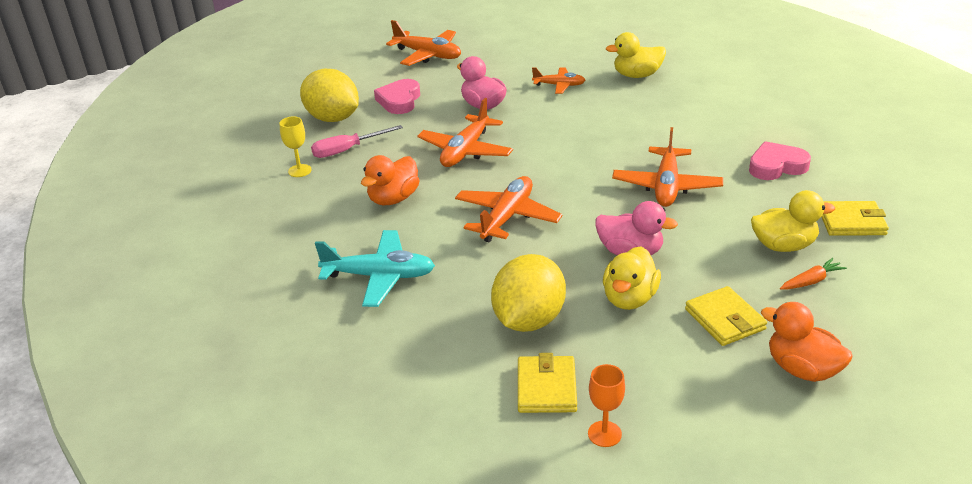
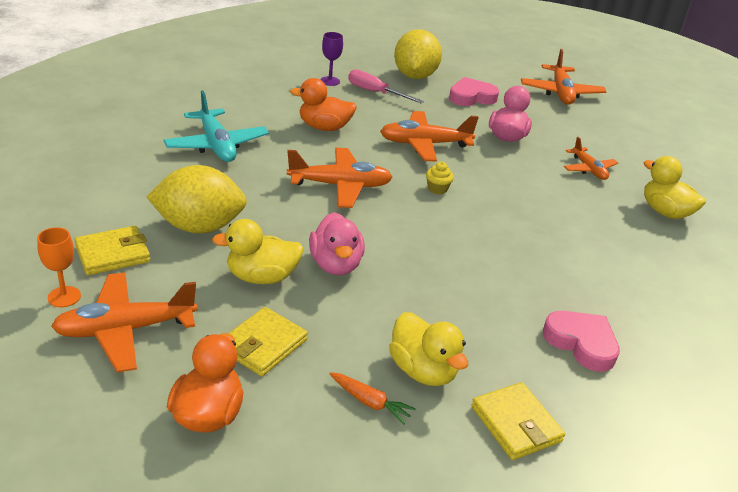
camera: 55 degrees right, 0 degrees up
(299, 171) = (330, 81): yellow goblet -> purple goblet
(544, 166) = (437, 189): none -> yellow cupcake
(666, 186) = (468, 268): orange plane -> orange plane (125, 330)

